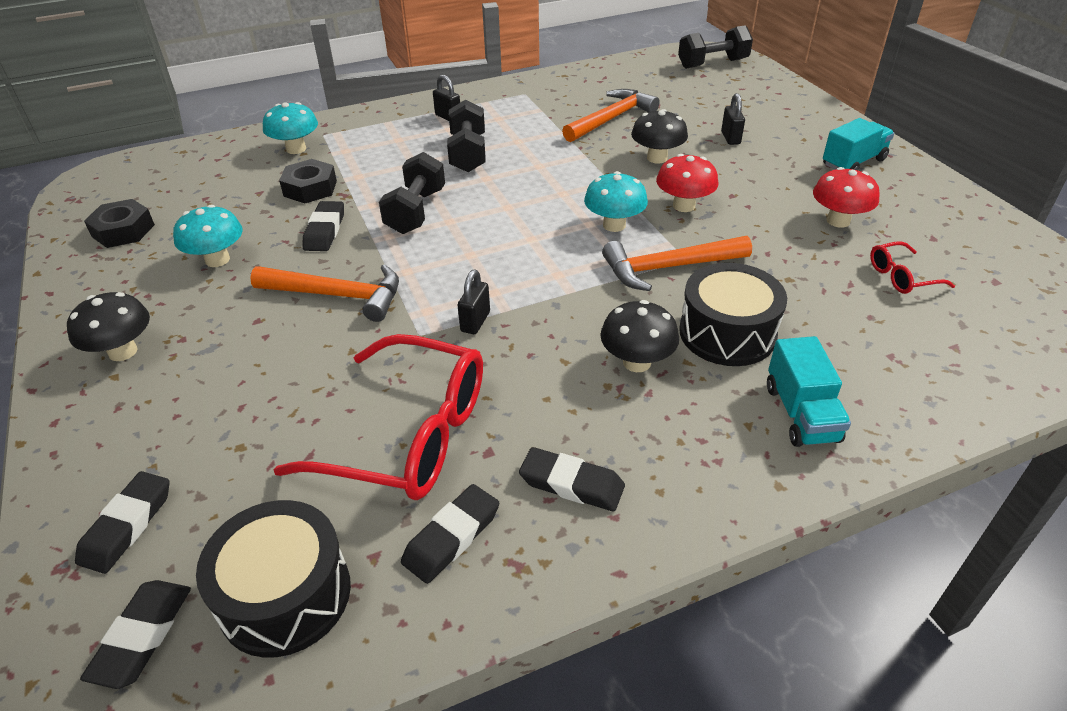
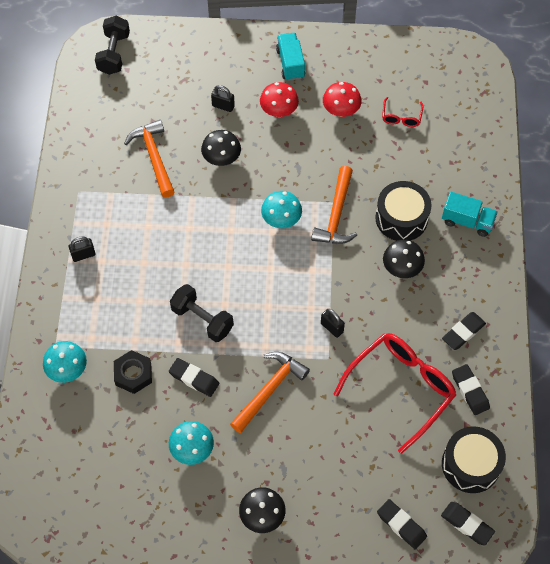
camera: 65 degrees left, 20 degrees up
(123, 230) = (120, 504): black nut -> none
(468, 153) = (146, 262): black dumbbell -> none
(684, 206) = (283, 174): red mushroom -> red mushroom (279, 111)

